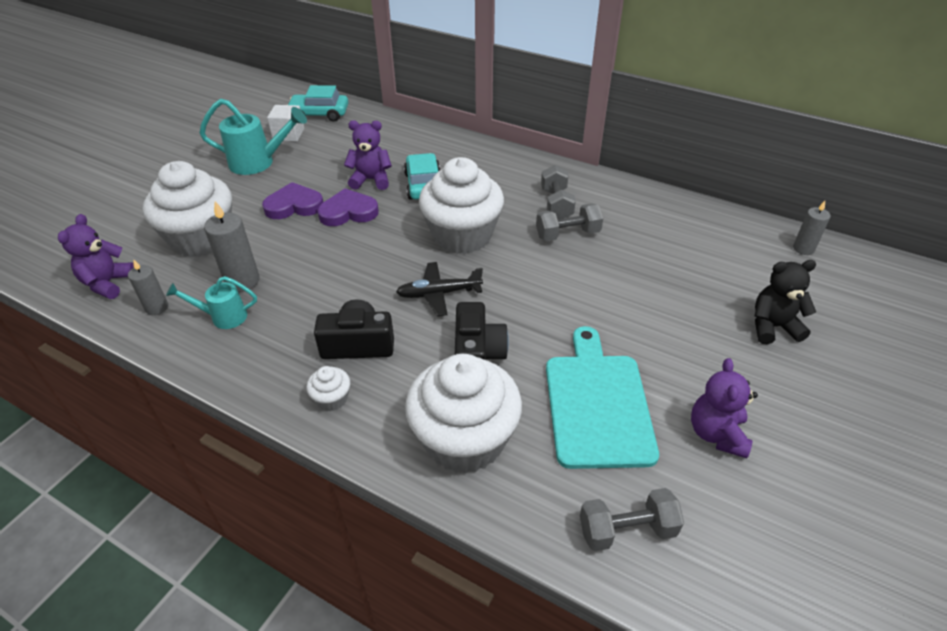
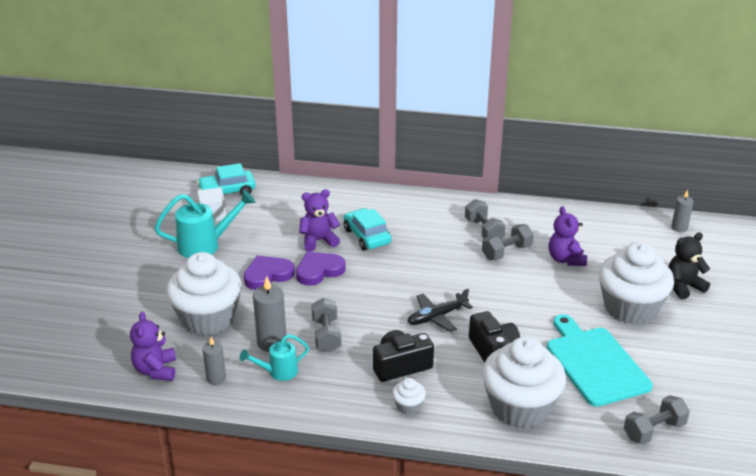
camera: 20 degrees left, 10 degrees down
(304, 286) = (326, 335): none -> grey dumbbell
(462, 235) = (425, 270): white cupcake -> white cupcake (630, 308)
(717, 434) = (680, 362): purple teddy bear -> purple teddy bear (565, 259)

